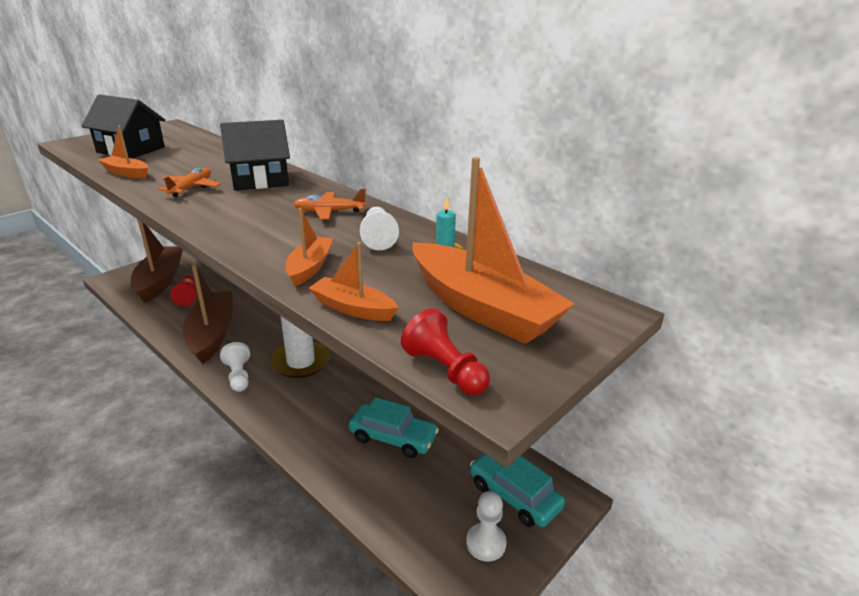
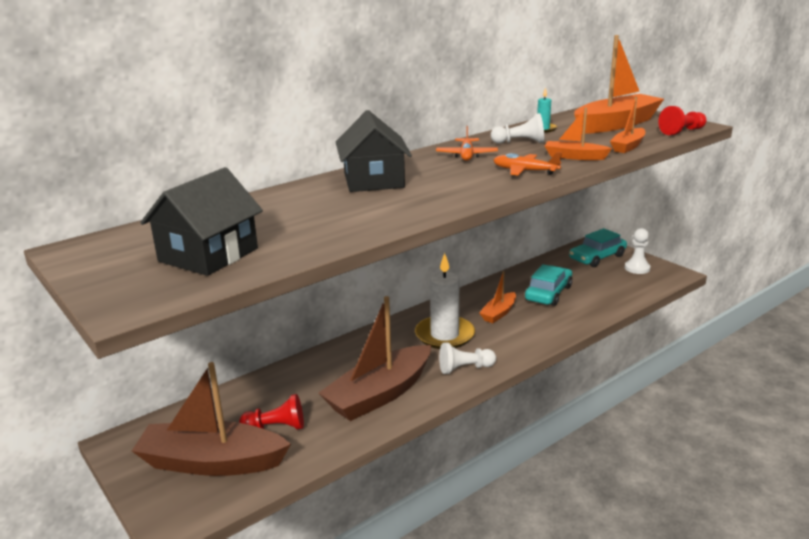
camera: 80 degrees left, 5 degrees down
(126, 173) = (323, 242): orange boat -> orange boat (499, 313)
(191, 188) = (392, 205): orange plane -> orange plane (525, 171)
(212, 334) = (379, 394): brown boat -> brown boat turned 45 degrees counterclockwise

